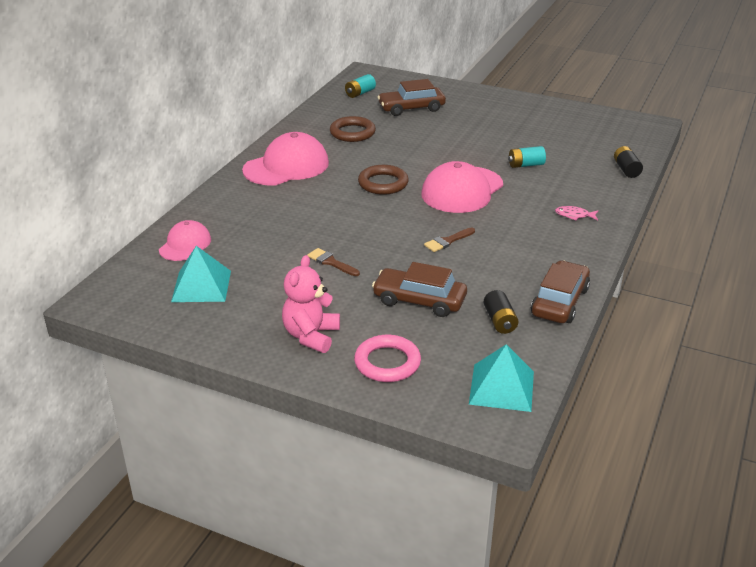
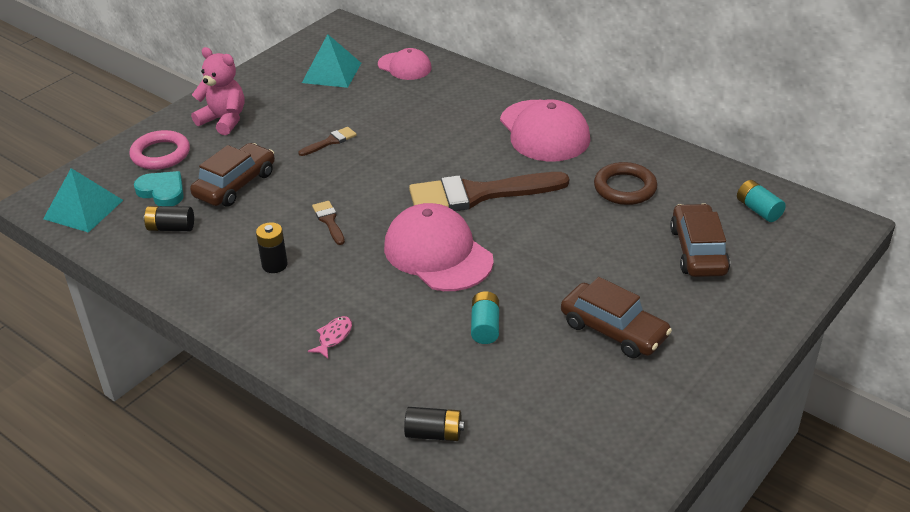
camera: 105 degrees right, 5 degrees up
(383, 183) = (478, 194): brown ring -> brown brush
(449, 342) = (162, 191): none -> turquoise heart
(515, 255) = (274, 265): none -> black battery
(559, 302) = (173, 276): brown car -> brown car (613, 330)

